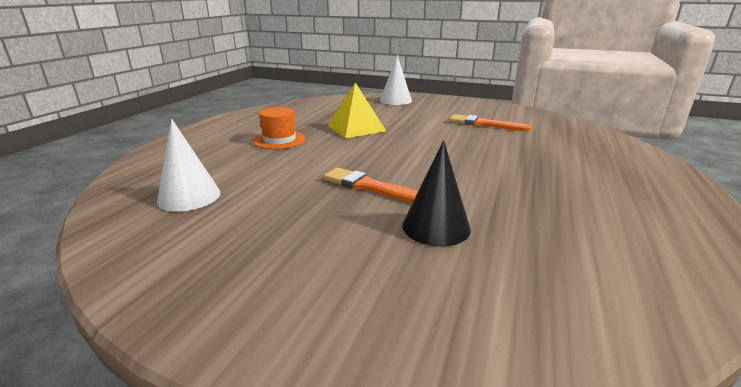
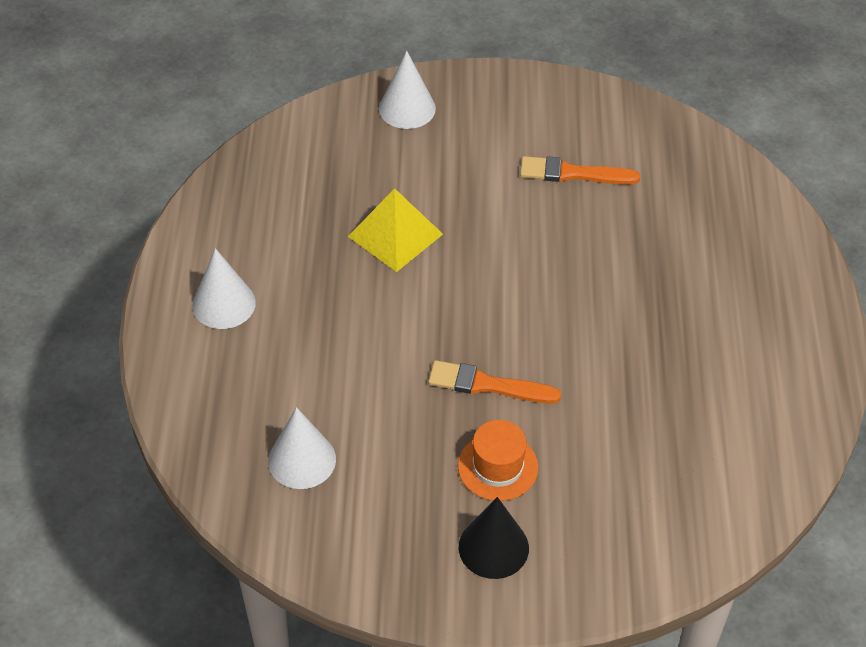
camera: 20 degrees left, 25 degrees up
(229, 134) = (224, 304): none -> white cone
(279, 140) = (309, 302): orange hat -> orange hat (498, 467)
(436, 227) = (580, 436): black cone -> black cone (493, 547)

